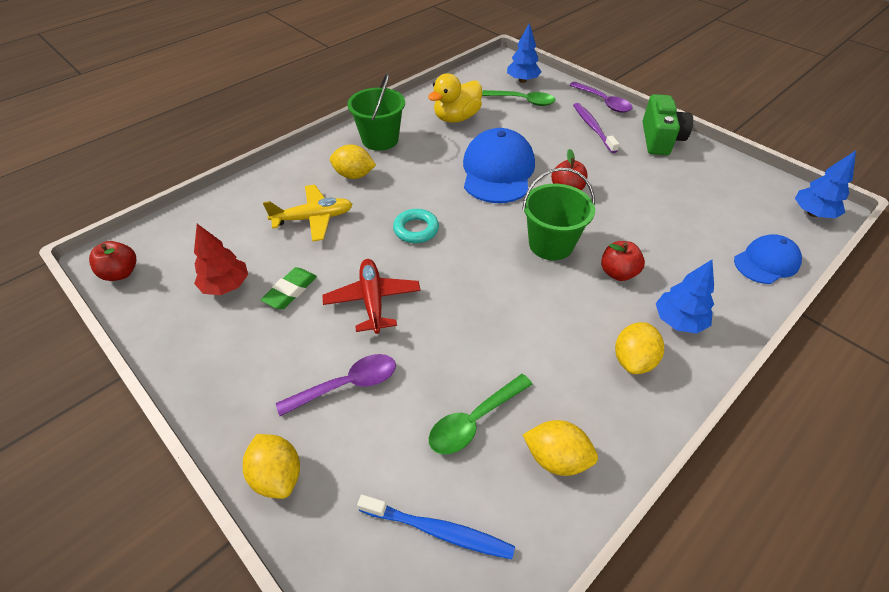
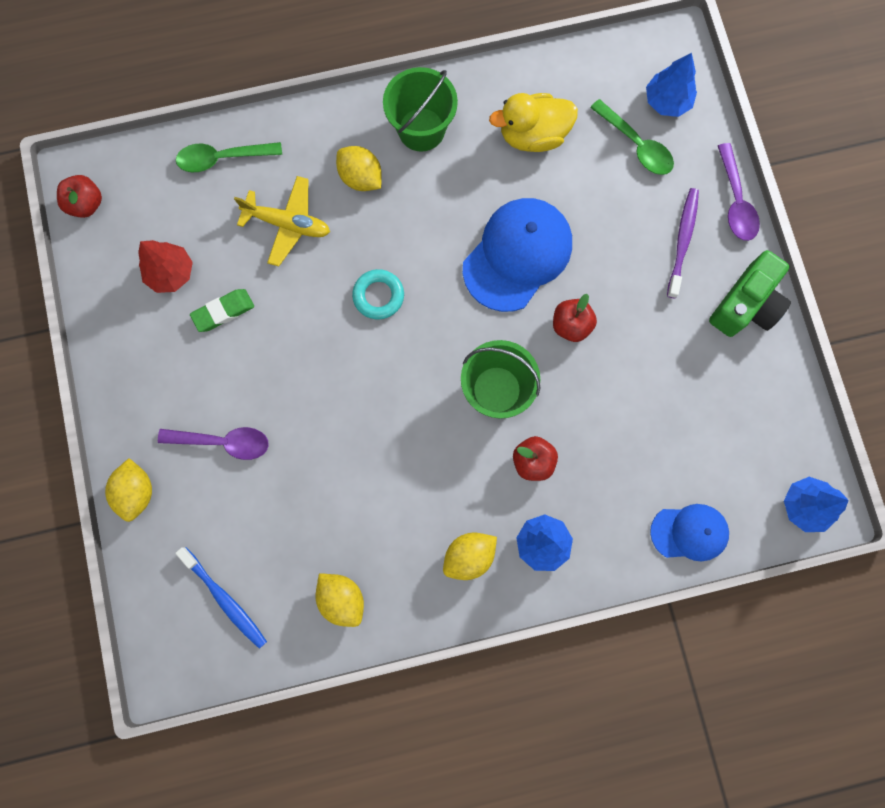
camera: 30 degrees right, 30 degrees up
(373, 300) = (289, 364): red plane -> none
(474, 420) = (302, 532): green spoon -> green spoon (222, 158)

